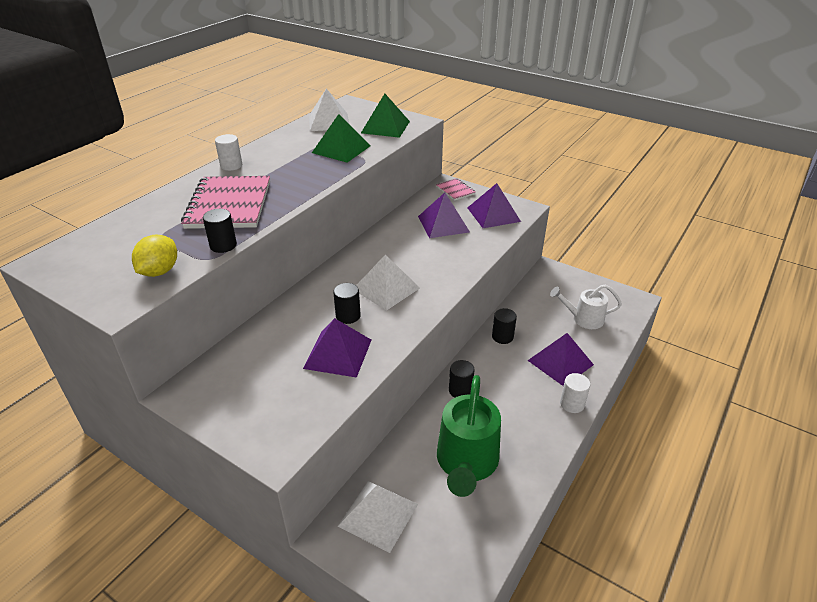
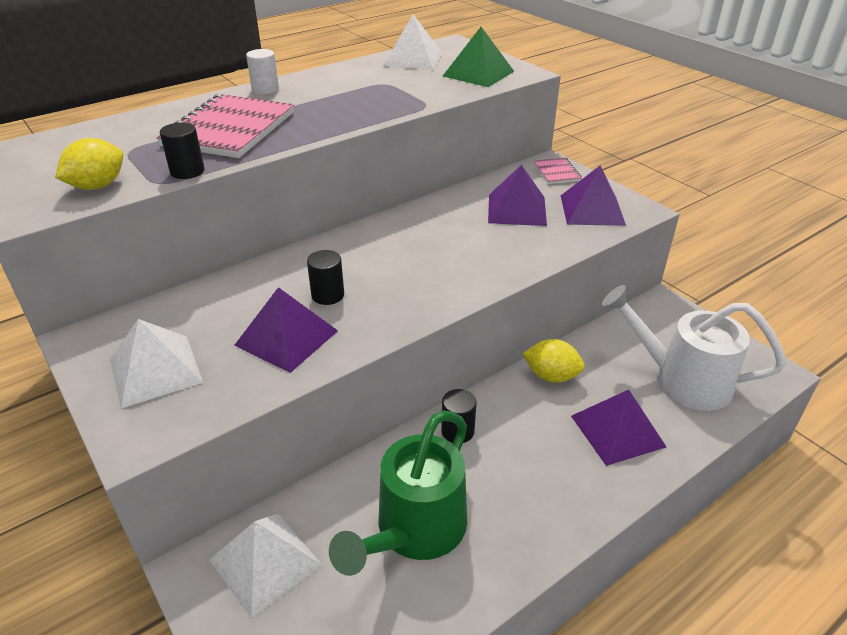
camera: 20 degrees right, 0 degrees up
(341, 149) = (405, 90): green pyramid -> none
(386, 288) = (395, 272): white pyramid -> white pyramid (155, 370)
(502, 337) = (551, 376): black cylinder -> yellow lemon
(572, 404) = (606, 493): white cylinder -> none
(583, 319) = (681, 380): white watering can -> white watering can, size x1.66

